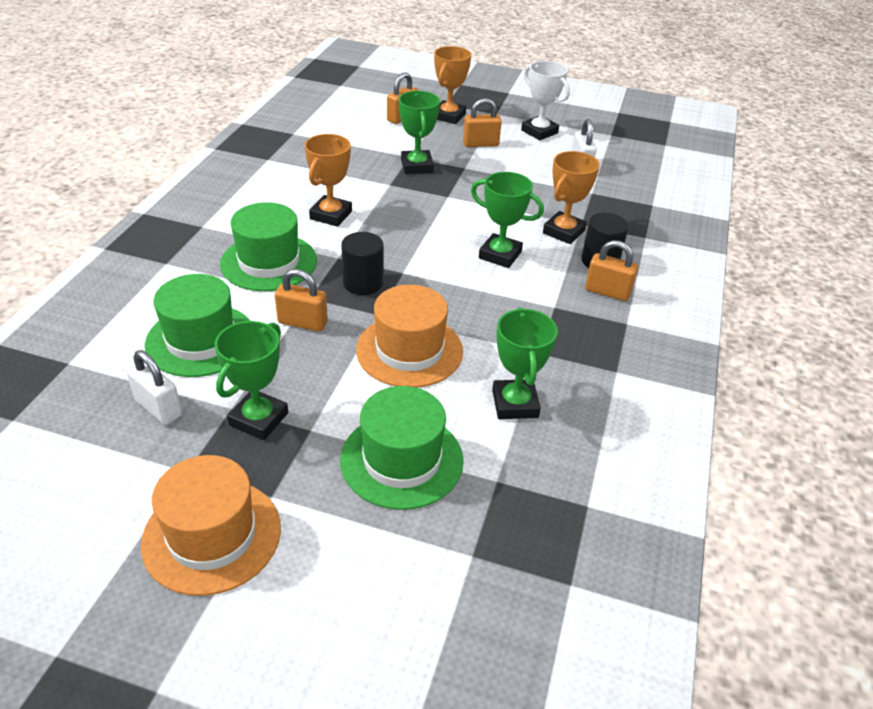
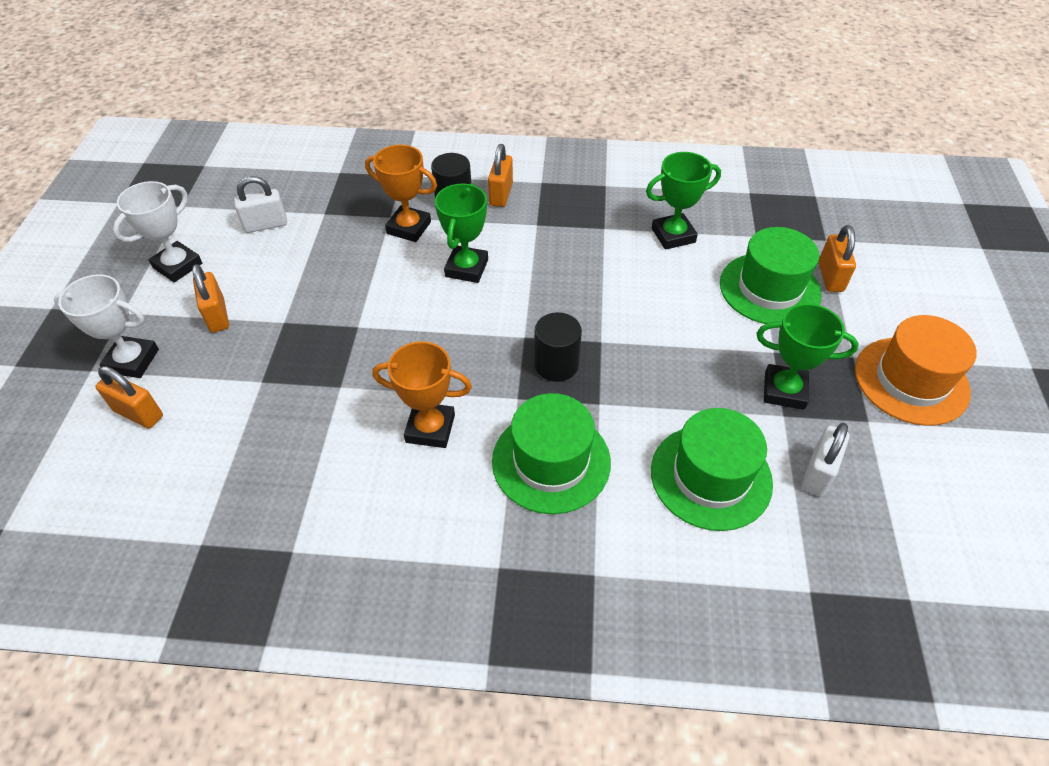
camera: 100 degrees left, 10 degrees up
(302, 323) = (642, 397): orange padlock -> orange padlock (830, 277)
(409, 350) = (642, 308): orange hat -> none
(417, 166) = (288, 368): green trophy -> none
(449, 116) = (132, 361): orange trophy -> white trophy

